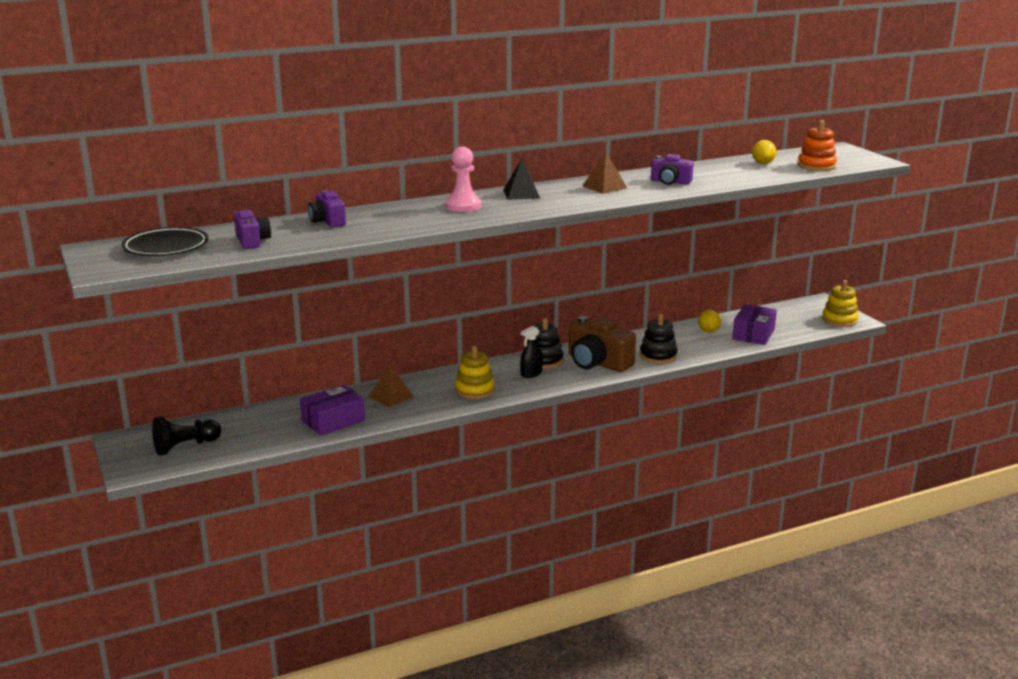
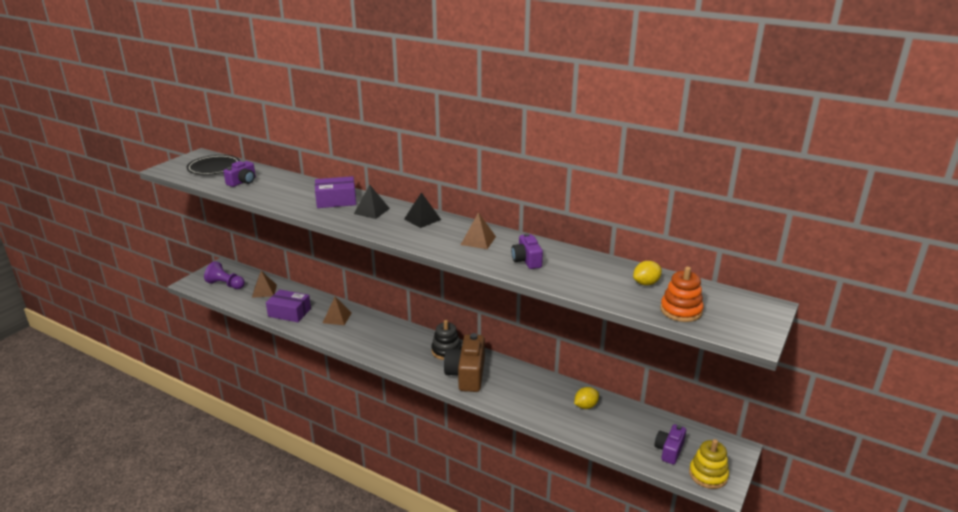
camera: 55 degrees right, 5 degrees up
(185, 446) = (226, 285): black pawn -> purple pawn
(250, 425) = (264, 291): none -> brown pyramid
(327, 221) = (297, 187): purple camera -> purple camera (669, 450)
(463, 206) = (372, 211): pink pawn -> black pyramid
(475, 390) = (374, 342): yellow stacking toy -> none
(531, 373) = (420, 354): black spray bottle -> none
(658, 356) = (509, 397): black stacking toy -> none
(753, 334) = (610, 432): purple box -> purple box (336, 200)

